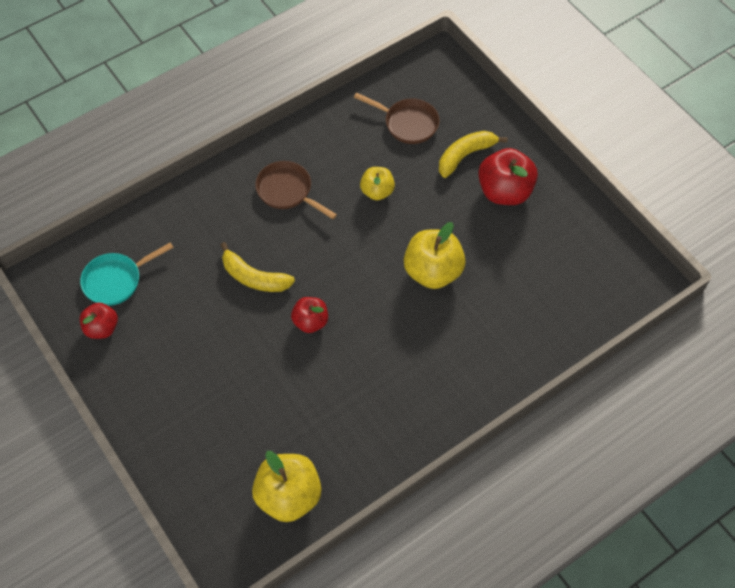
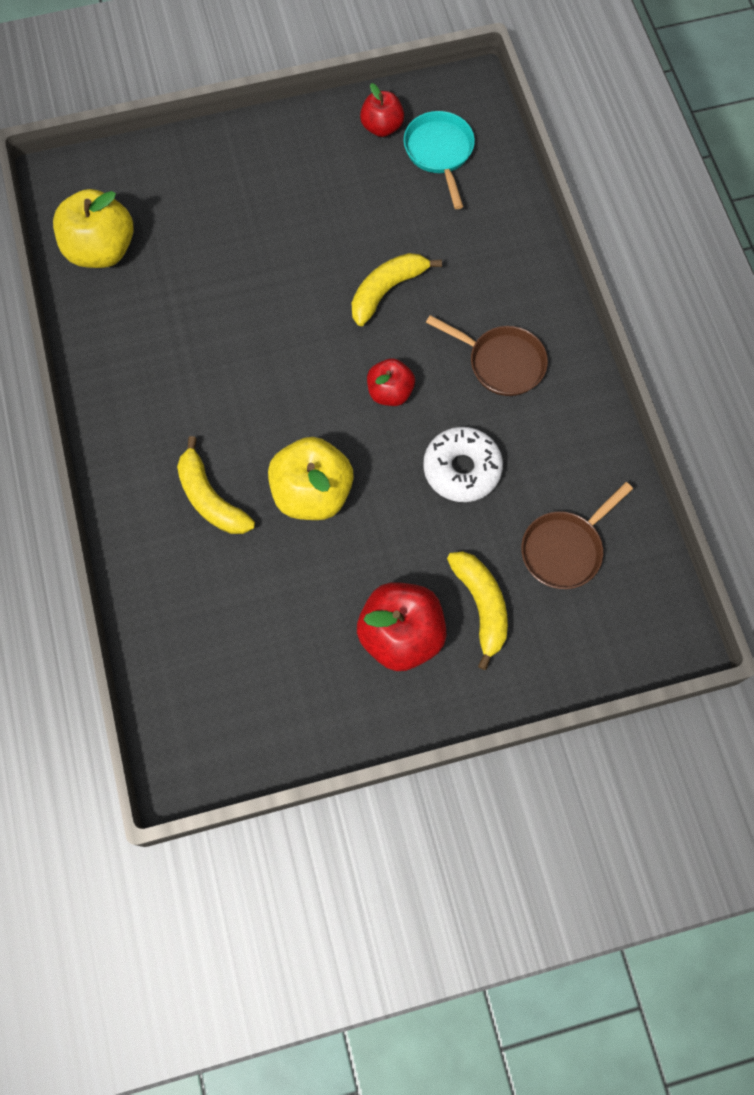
camera: 110 degrees right, 10 degrees up
(287, 191) = (501, 362): brown pan -> brown pan turned 60 degrees clockwise
(310, 322) = (301, 332): red apple -> red apple (390, 392)
(377, 191) = (462, 469): yellow apple -> white donut
(465, 332) = (211, 498): none -> yellow banana

